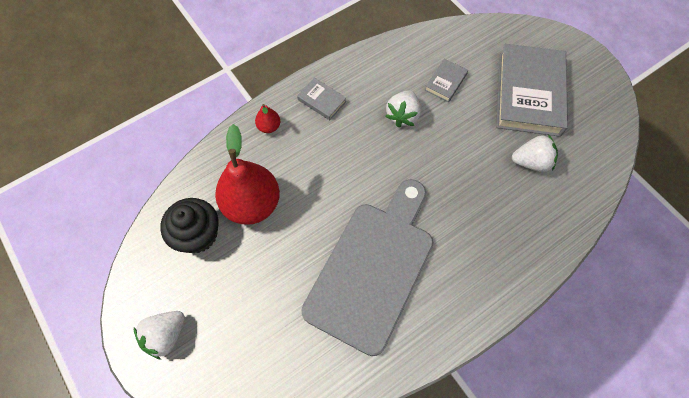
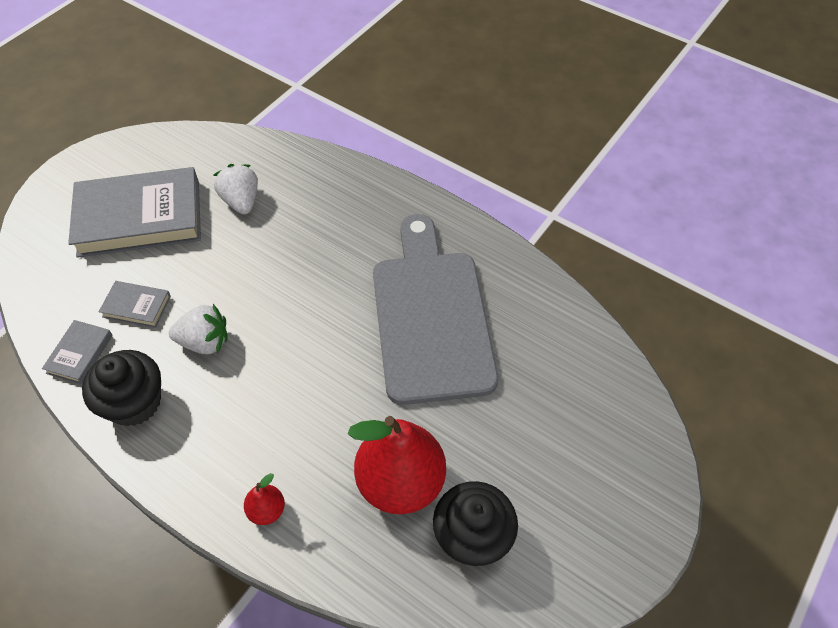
camera: 110 degrees left, 10 degrees down
(166, 335) = (615, 513): white strawberry -> none
(322, 101) = (201, 452): grey book -> grey book (80, 354)
(370, 72) = (134, 403): none -> black cupcake
(373, 268) = (431, 317): grey cutting board -> grey cutting board turned 75 degrees clockwise

